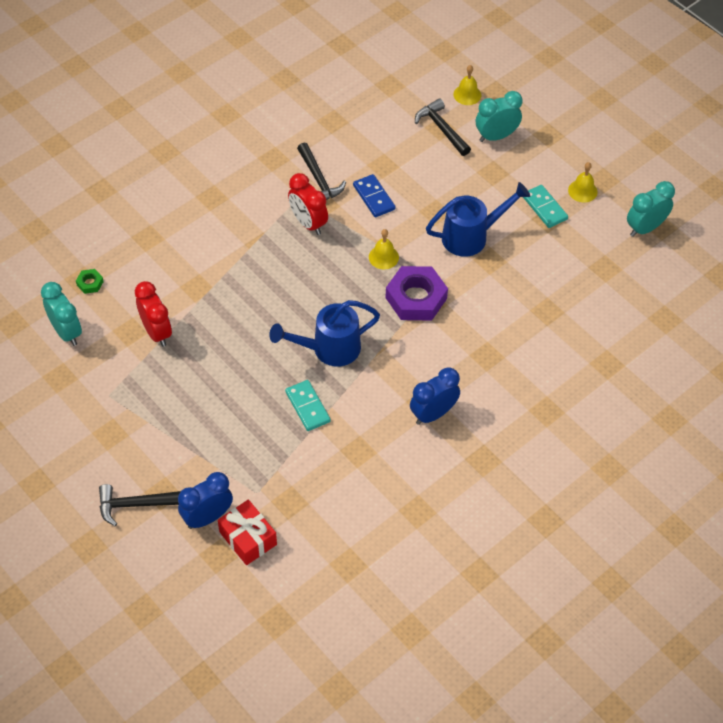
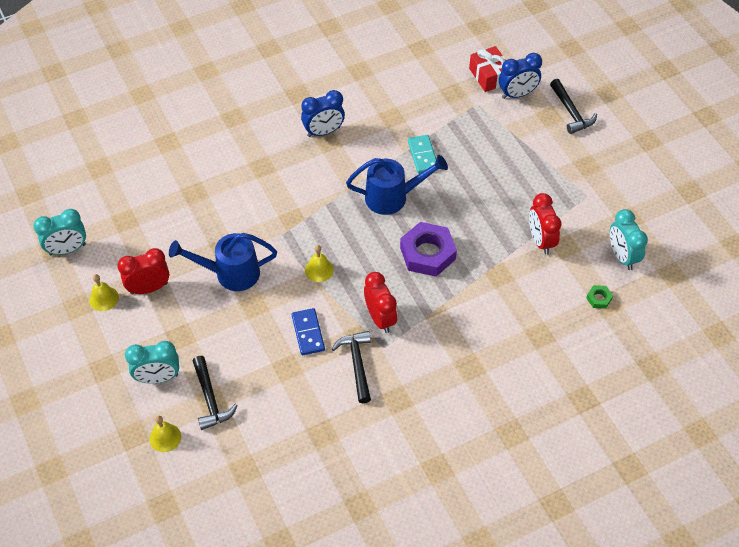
camera: 165 degrees left, 0 degrees up
(135, 505) = (571, 112): black hammer -> black hammer turned 60 degrees clockwise
(416, 298) = (303, 226): purple nut -> purple nut (427, 253)
(544, 208) = (149, 288): turquoise domino -> red clock

